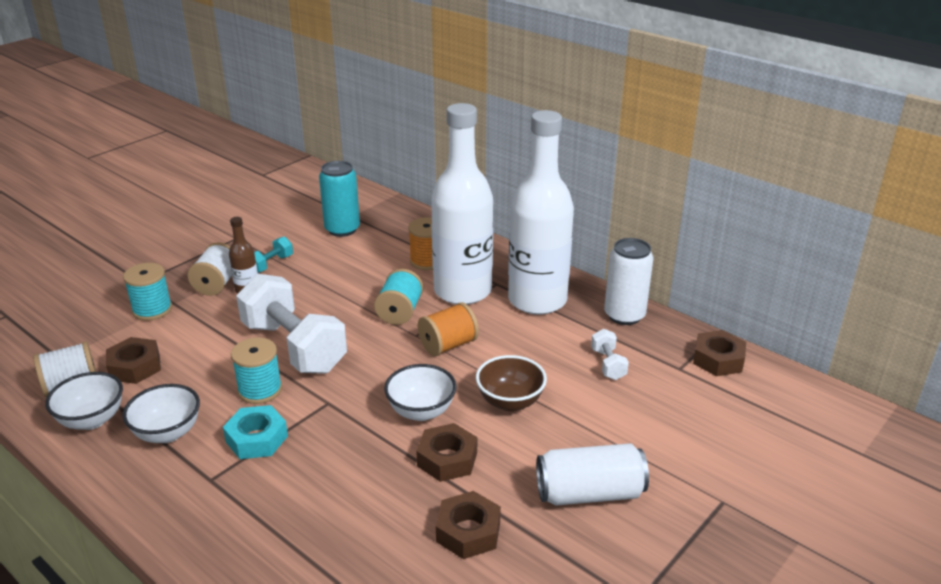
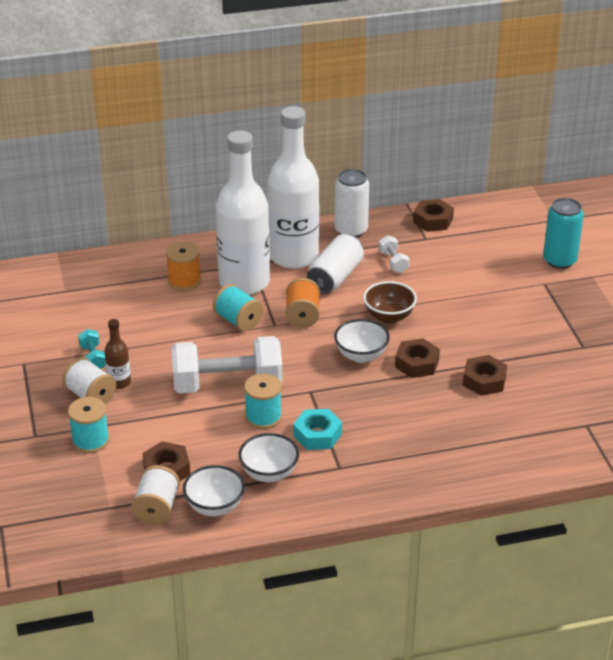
camera: 55 degrees left, 5 degrees up
(342, 229) = (82, 303): turquoise can -> turquoise can (559, 260)
(589, 493) = (495, 324): white can -> white can (335, 277)
(608, 364) = (393, 262): white dumbbell -> white dumbbell turned 45 degrees clockwise

